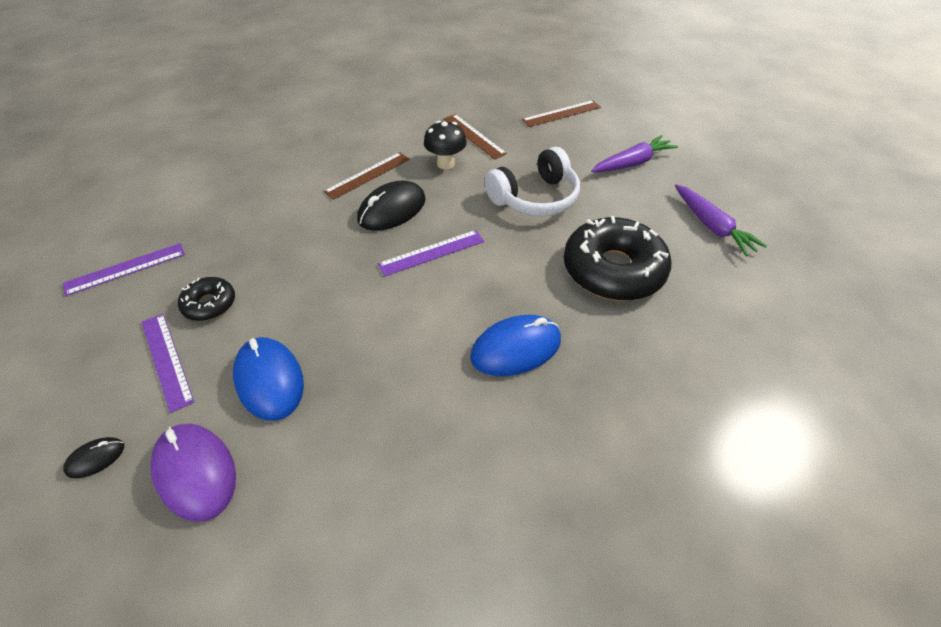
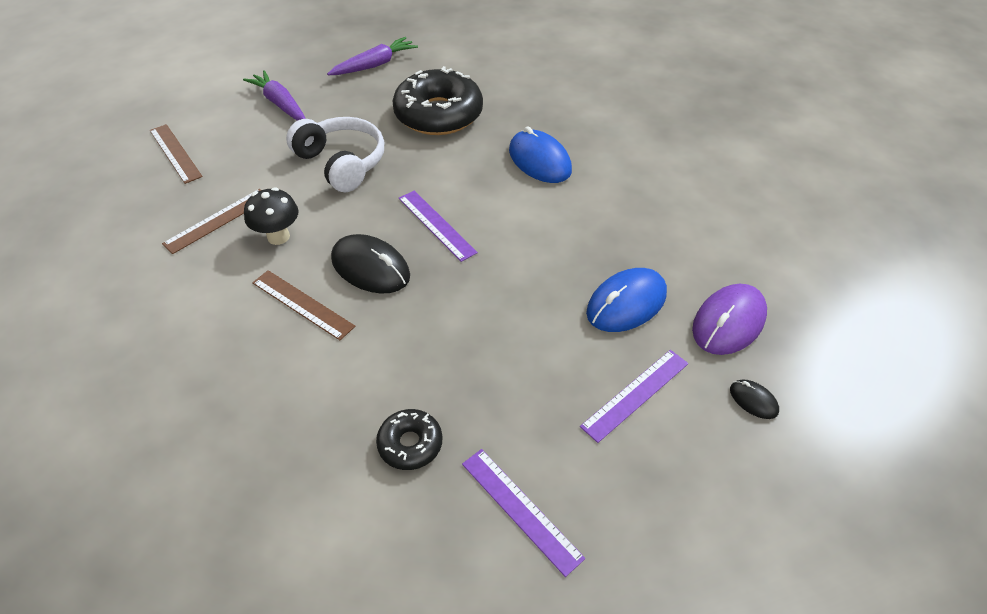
camera: 100 degrees left, 0 degrees up
(209, 304) = (553, 387): black donut -> black donut (410, 444)

